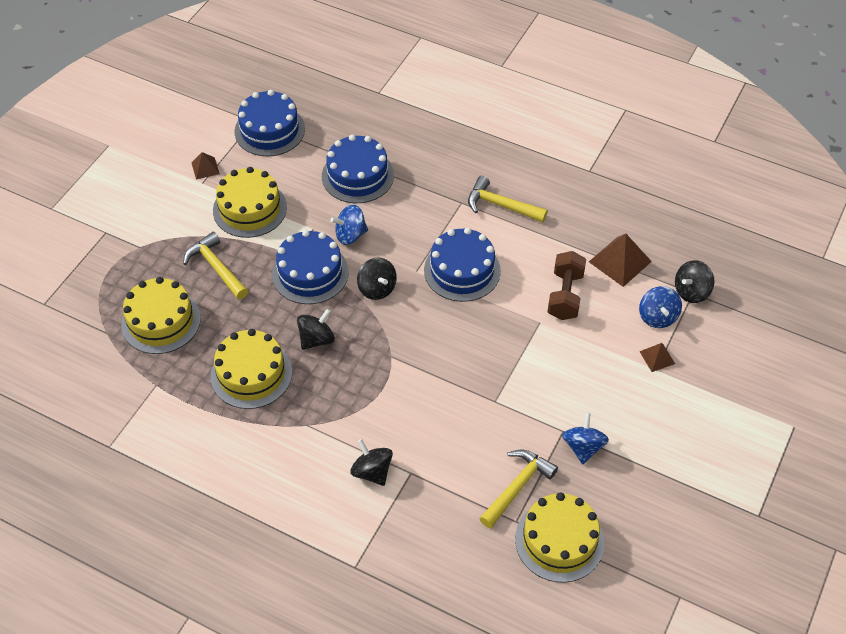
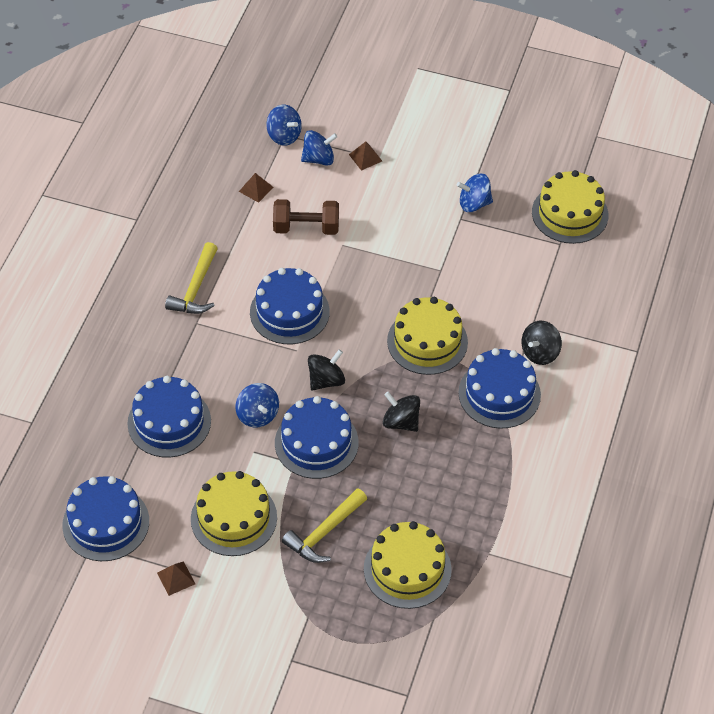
camera: 100 degrees left, 0 degrees up
(251, 374) = (455, 470): yellow cake -> yellow cake (427, 341)
(329, 425) = (499, 394): none -> blue cake
(517, 487) = (526, 246): yellow hammer -> none
(620, 261) = (256, 189): brown pyramid -> brown pyramid, size x0.56
(691, 291) = (284, 136): black spinning top -> blue spinning top

